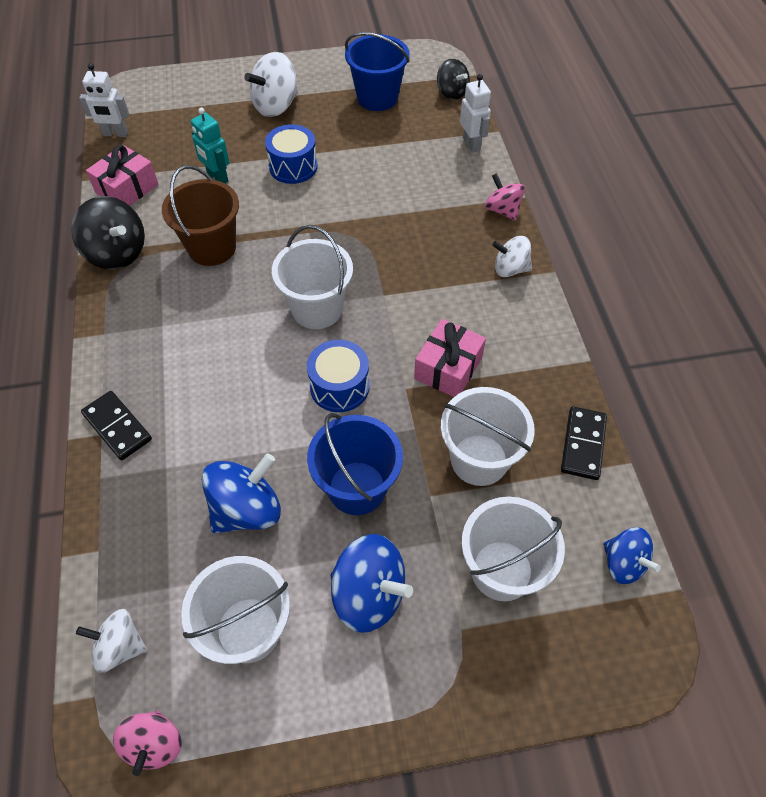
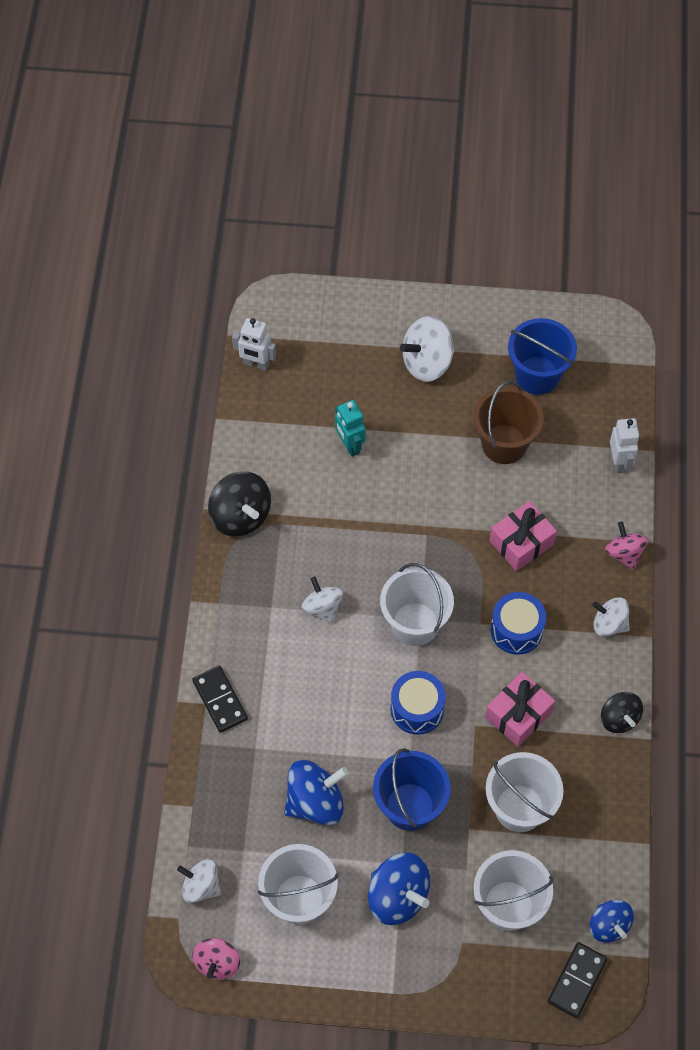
camera: 15 degrees right, 5 degrees up
(127, 189) = (259, 439): pink gift -> pink gift (521, 542)
(212, 248) = (330, 531): brown bucket -> brown bucket (504, 444)
(217, 314) = (322, 607): none -> white spinning top
(293, 167) = (428, 449): blue drum -> blue drum (516, 630)
(451, 93) = (619, 386): black spinning top -> black spinning top (619, 718)
(583, 444) = (613, 817): black domino -> black domino (576, 980)

